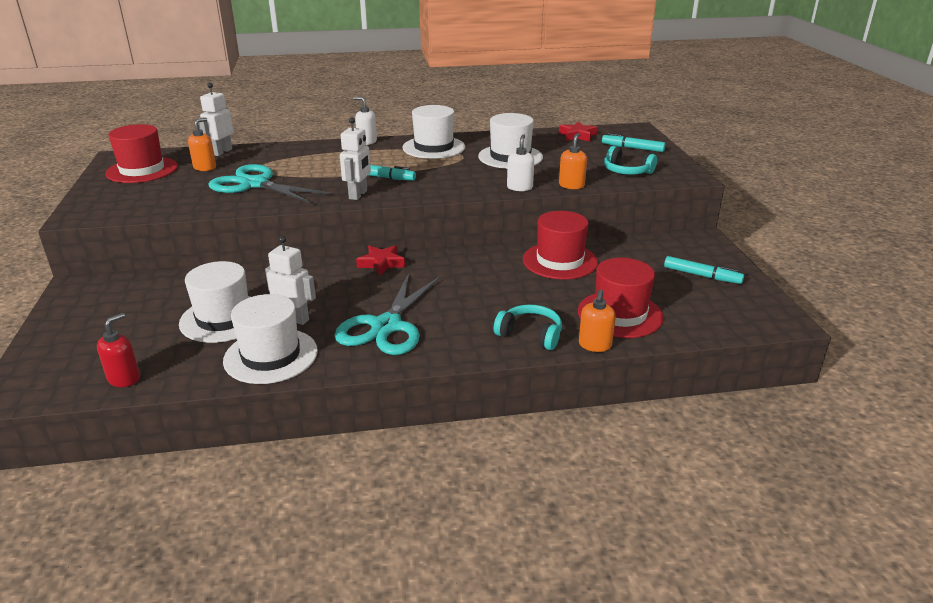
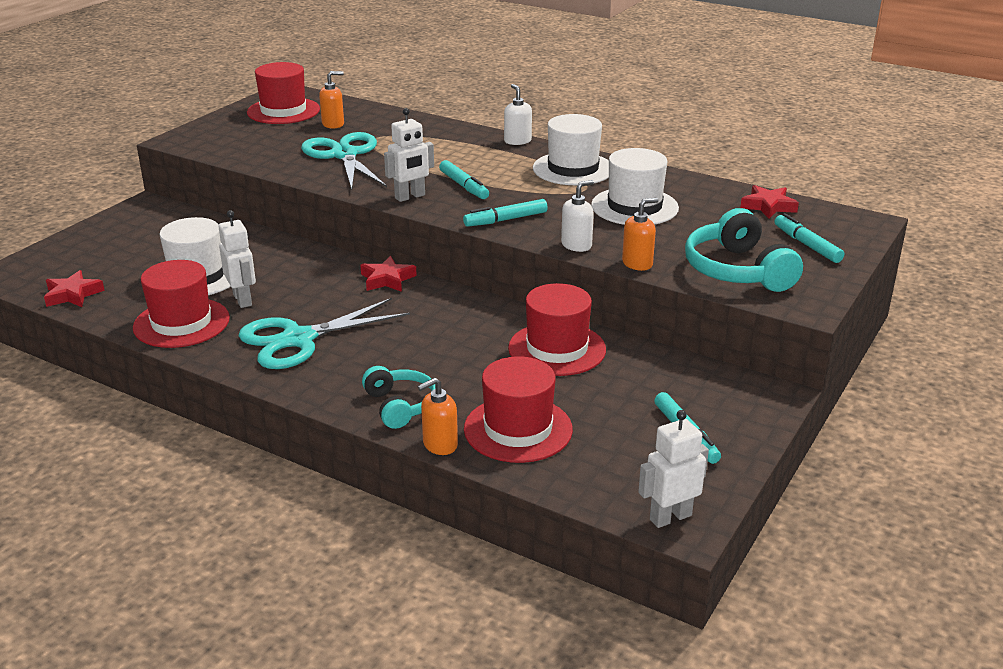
camera: 40 degrees right, 0 degrees up
(124, 378) = (73, 294): red soap dispenser -> red star
(222, 152) = (372, 112): white robot -> white robot (670, 517)
(271, 356) = (181, 323): white hat -> red hat
(449, 188) = (505, 220): none -> turquoise marker
(626, 171) = (737, 270): turquoise headphones -> turquoise headphones, size x1.58

